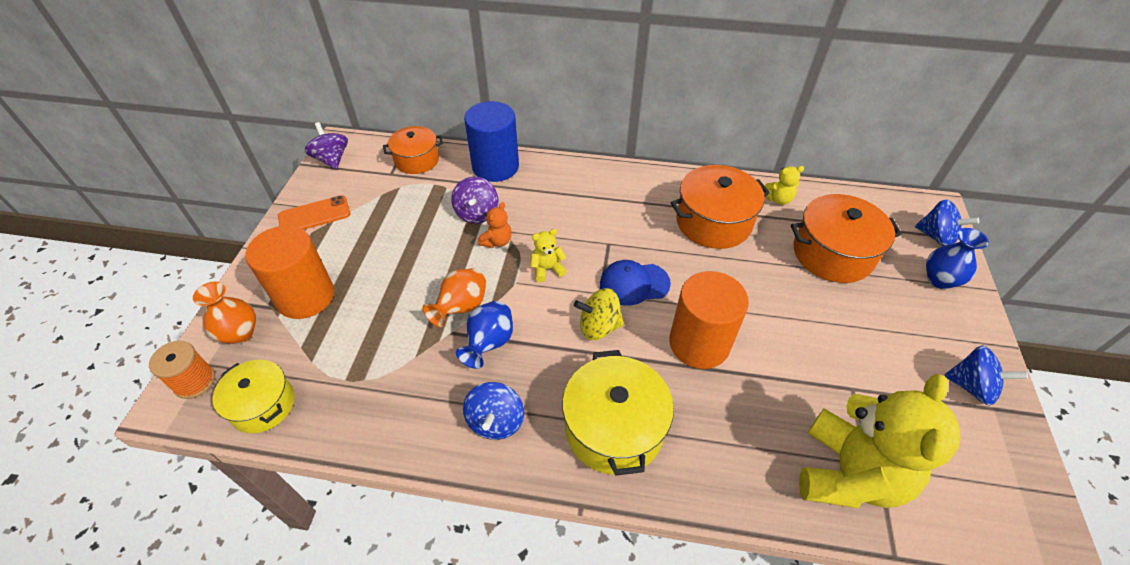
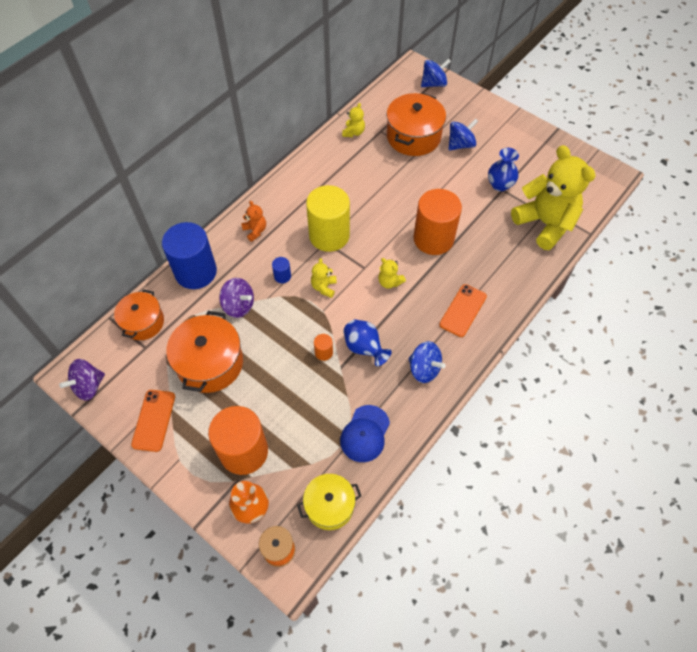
camera: 60 degrees left, 10 degrees up
(332, 159) = (89, 386): purple spinning top -> purple spinning top turned 45 degrees counterclockwise
(461, 308) = (323, 352): orange vase -> orange cylinder
(497, 241) = (276, 305): orange teddy bear -> orange teddy bear (255, 231)
(536, 229) = (282, 276): none -> blue cylinder
(599, 326) = (389, 282): yellow spinning top -> yellow teddy bear
(614, 428) = (463, 310): yellow pot -> orange phone
(619, 242) = (329, 235): none -> yellow cylinder
(634, 284) = (369, 246): blue cap -> blue cap (365, 433)
(713, 222) = (348, 176): orange pot -> orange pot (210, 363)
(939, 280) = (462, 105): blue vase -> blue vase (500, 185)
(971, 386) = (529, 142): blue spinning top -> blue spinning top (460, 144)

